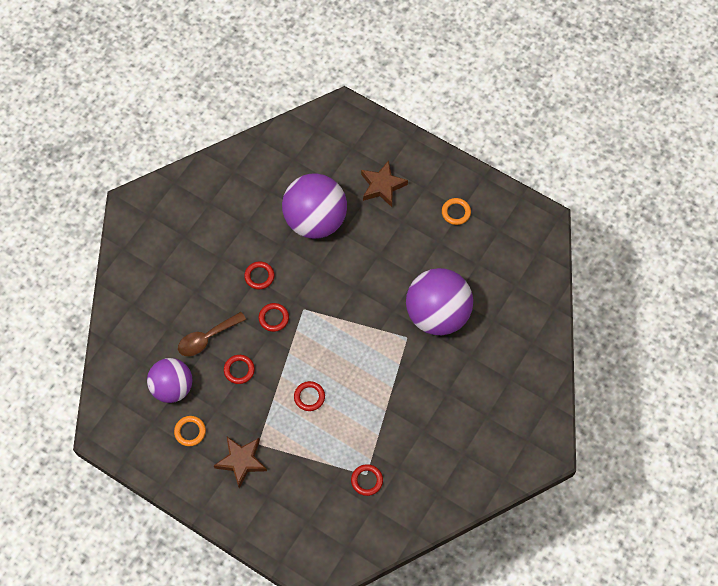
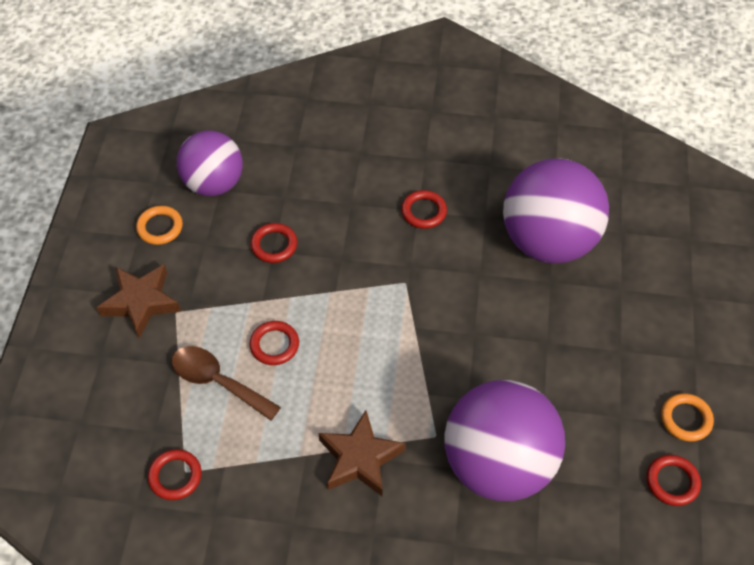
camera: 65 degrees right, 10 degrees down
(207, 338) = (301, 191): brown spoon -> brown spoon (217, 381)
(273, 318) = (371, 253): red ring -> red ring (672, 482)
(382, 186) = (658, 301): brown star -> brown star (360, 458)

